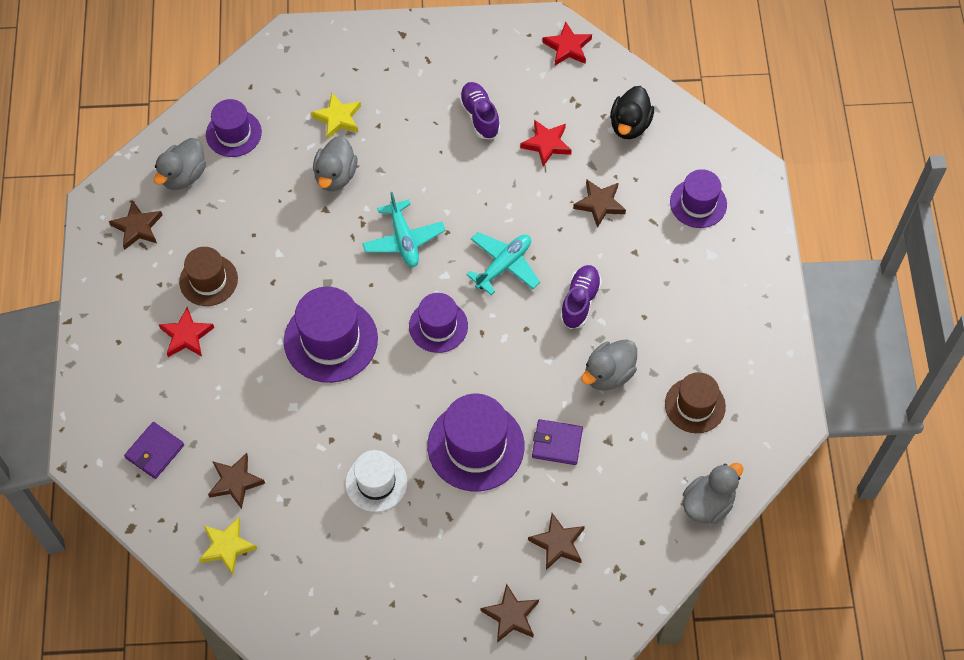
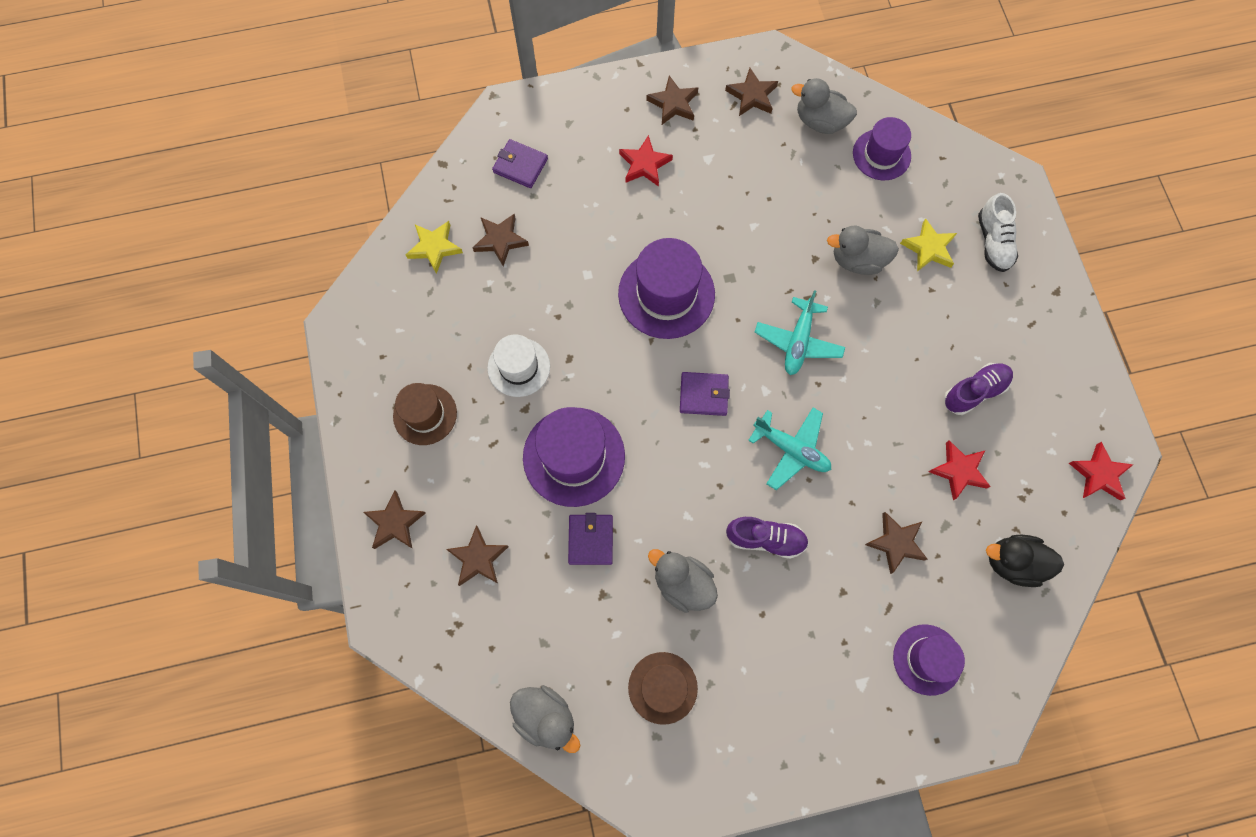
camera: 80 degrees right, 10 degrees up
(125, 298) = (673, 103): none -> brown star
(208, 280) = (708, 170): brown hat -> brown hat (425, 414)
(344, 68) = (993, 242): none -> white shoe
(403, 239) = (798, 341): turquoise plane -> turquoise plane turned 45 degrees counterclockwise
(438, 326) = (704, 395): purple hat -> purple wallet

